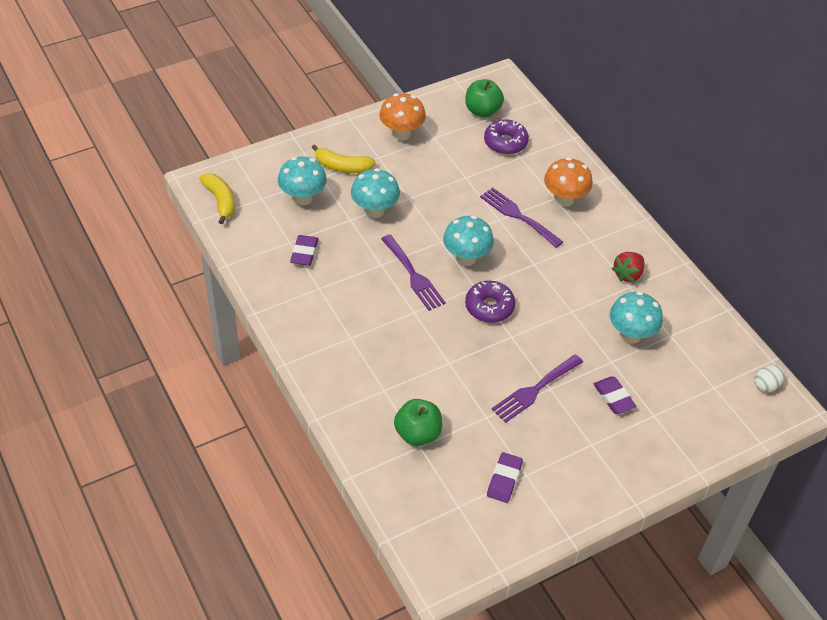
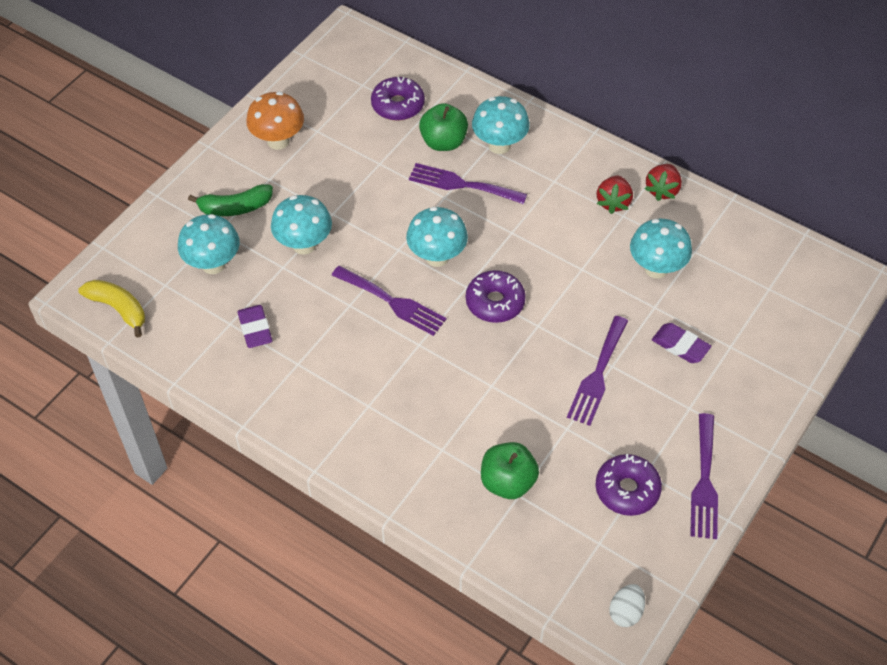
camera: 25 degrees left, 5 degrees up
(342, 167) = (235, 208): yellow banana -> green banana
(482, 111) = (350, 78): green apple -> green apple (443, 142)
(504, 480) = (627, 490): purple eraser -> purple donut
(564, 199) = (499, 145): orange mushroom -> turquoise mushroom
(568, 502) = (704, 482): none -> purple fork
(673, 281) = (662, 190): none -> red strawberry
(766, 385) = (816, 263): white egg -> white egg (625, 612)

